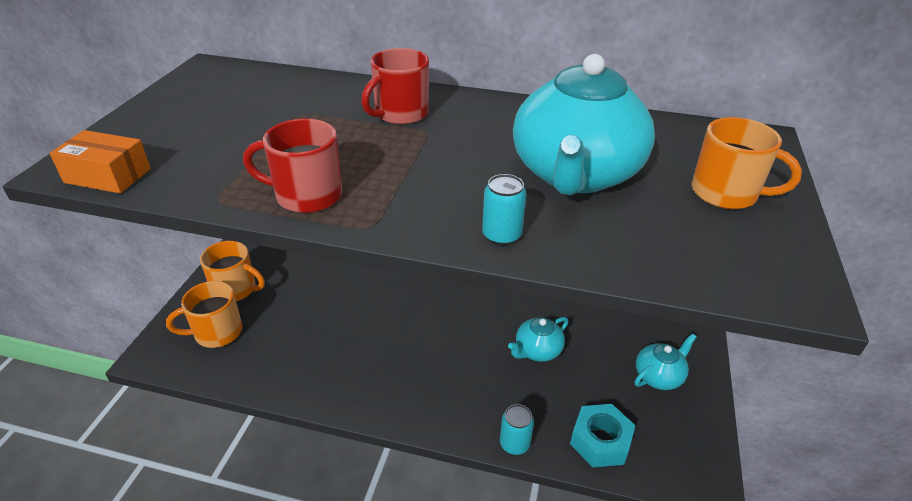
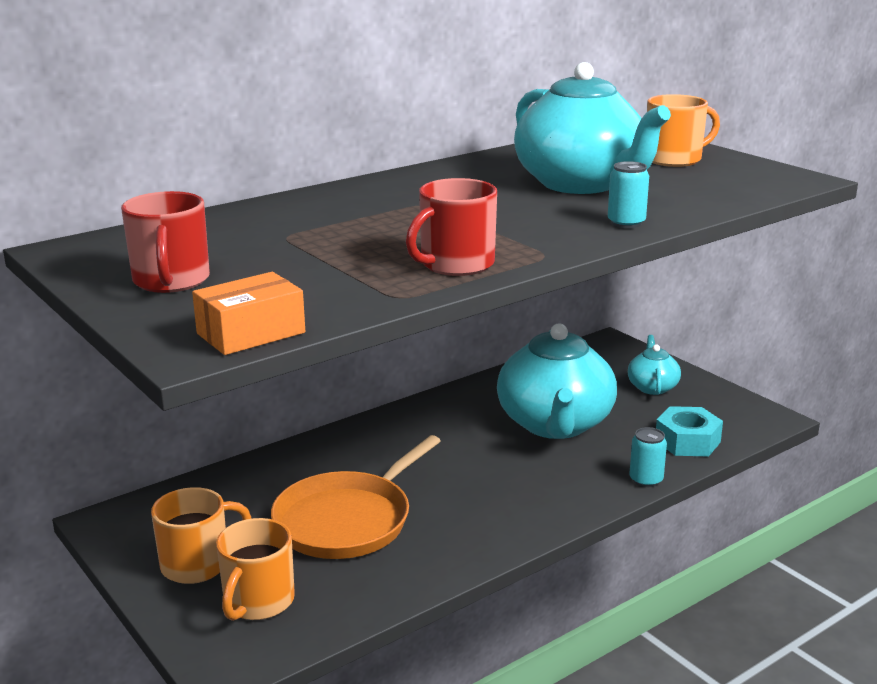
camera: 50 degrees left, 15 degrees down
(324, 320) = (347, 520): none -> orange pan
(400, 114) = (370, 204): red mug -> red mug (171, 281)
(537, 350) = (555, 424): turquoise teapot -> turquoise teapot, size x2.12

